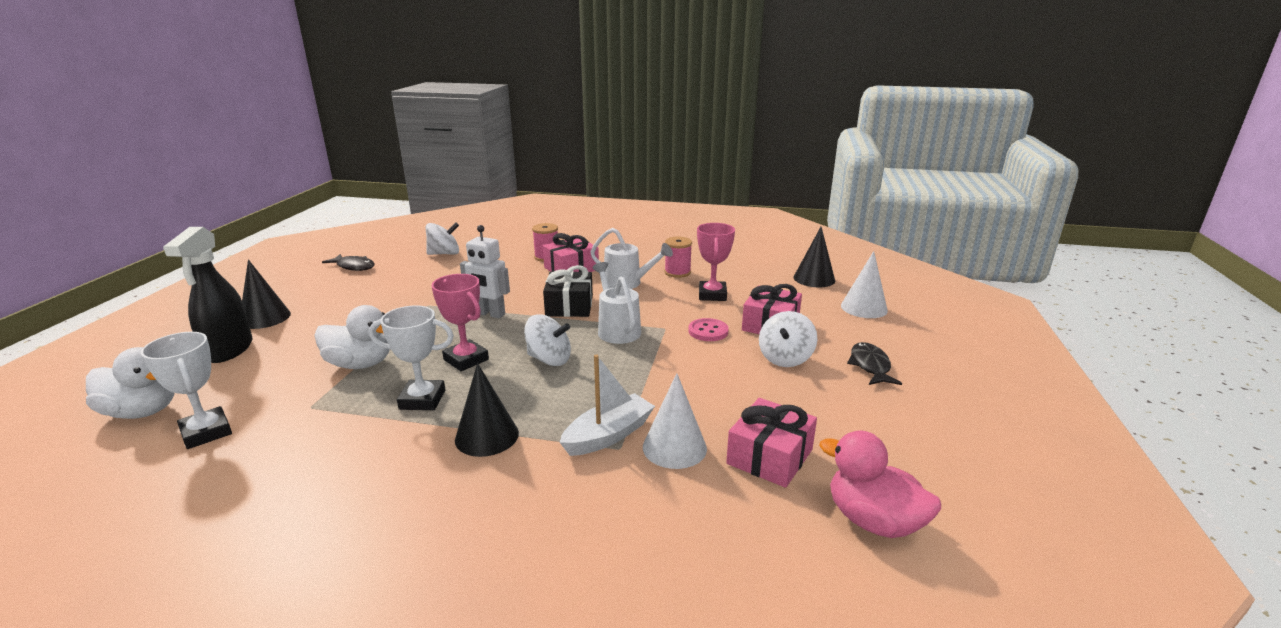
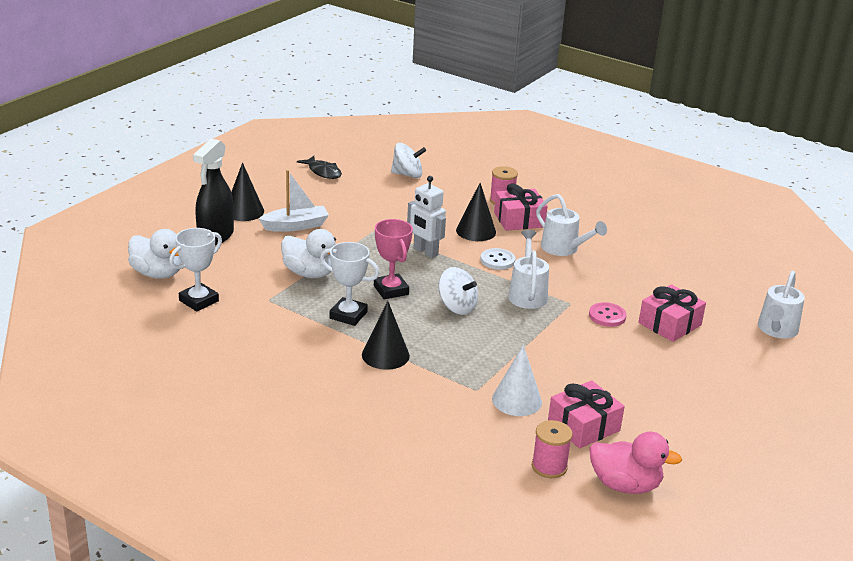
camera: 20 degrees right, 5 degrees up
(206, 432) = (199, 301): white trophy -> white trophy turned 60 degrees clockwise
(569, 306) = (497, 260): black gift -> white button
(608, 435) = (473, 378): white boat -> white boat (295, 226)
(677, 272) = (620, 248): pink spool -> pink spool (549, 466)
(712, 295) = (637, 281): pink trophy -> none
(785, 358) = (657, 357): white spinning top -> none
(814, 279) = (754, 288): black cone -> black cone (476, 231)
(864, 308) = (776, 330): white cone -> white watering can
(870, 366) = (728, 384): black fish -> none
(873, 521) = (625, 485): pink duck -> pink duck turned 135 degrees clockwise

